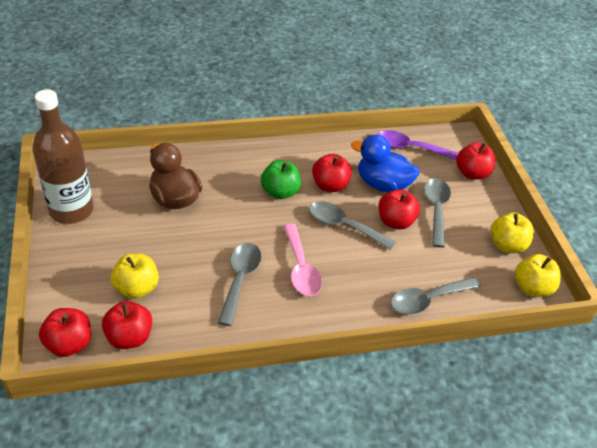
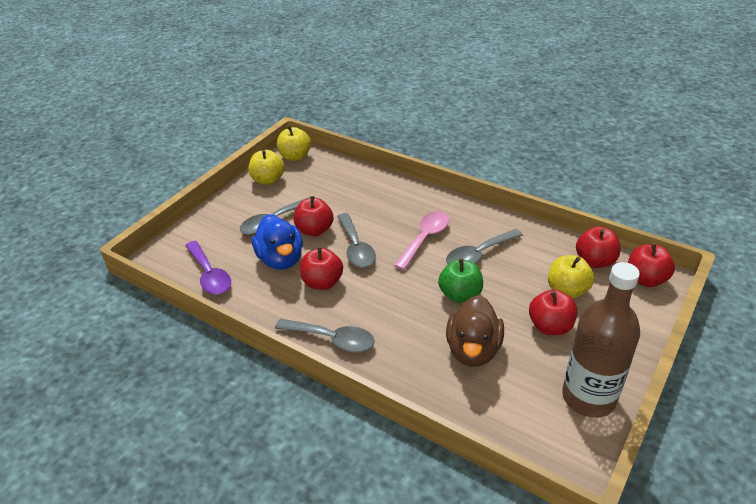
camera: 130 degrees left, 5 degrees down
(280, 192) = (371, 301): green apple -> green apple (460, 294)
(427, 300) = (366, 182): grey spoon -> grey spoon (332, 339)
(472, 173) = (203, 229): red apple -> red apple (550, 326)

